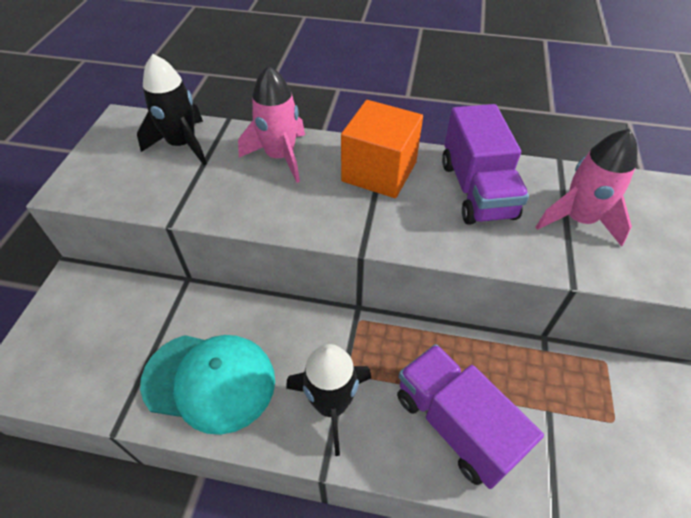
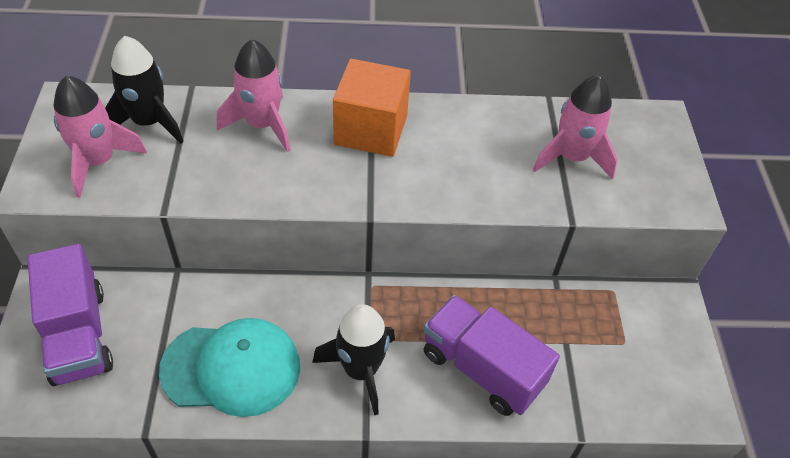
camera: 15 degrees left, 0 degrees up
(128, 173) = (98, 162): none -> pink rocket
(477, 190) = (472, 138): purple truck -> purple truck (79, 335)

